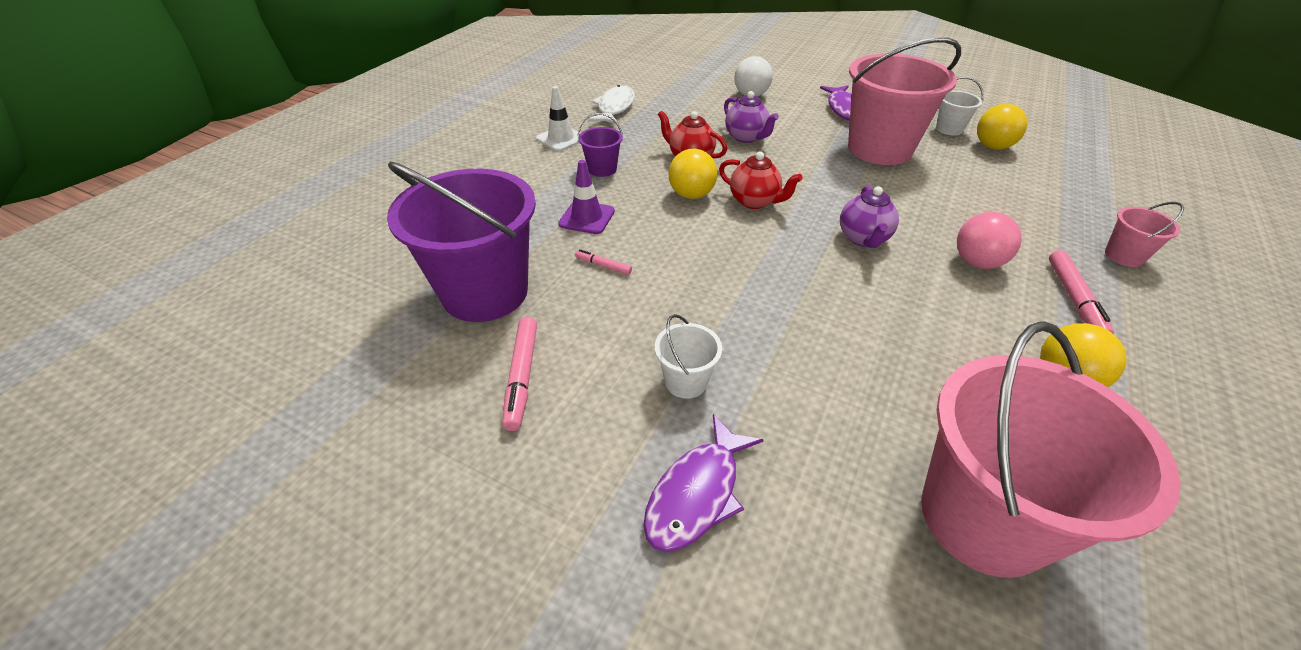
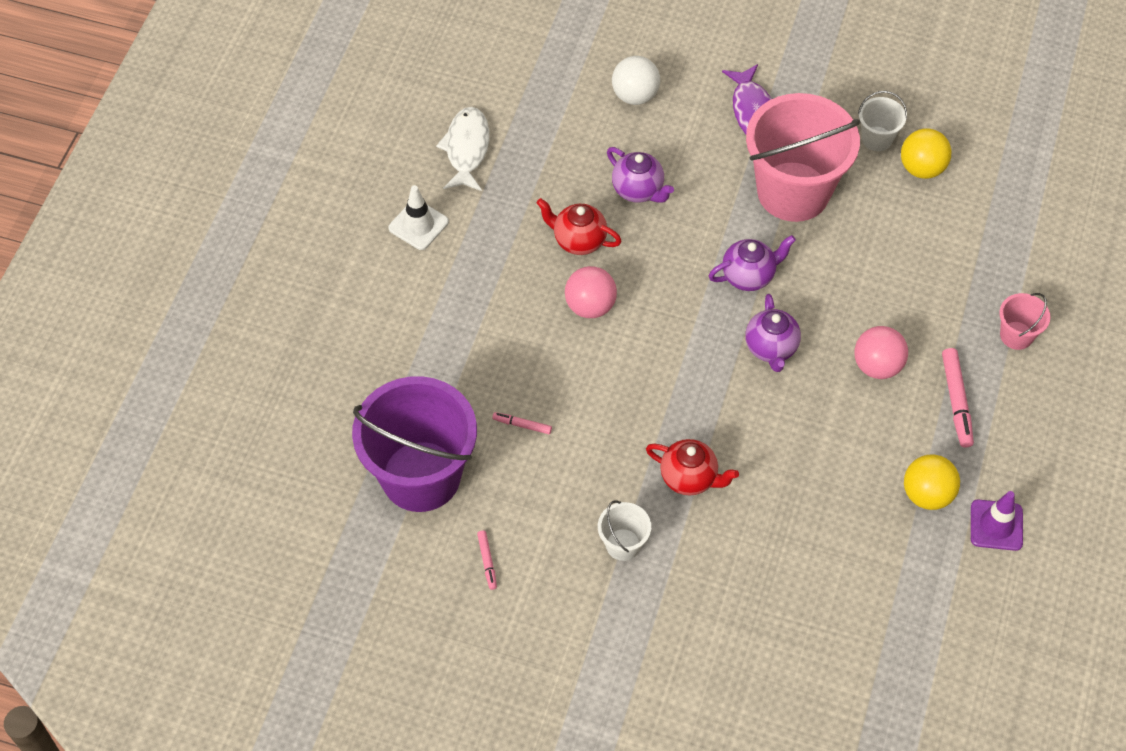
camera: 10 degrees left, 15 degrees up
(522, 377) = (487, 561): pink marker -> pink marker, size x0.56
(587, 218) = (487, 359): purple traffic cone -> purple traffic cone (996, 525)
(602, 169) = (483, 276): purple bucket -> none
(691, 195) = (590, 306): yellow ball -> pink ball
(696, 493) = (646, 638): purple fish -> none
(755, 201) = (659, 307): red teapot -> red teapot (689, 478)
(841, 191) = (749, 276): none -> purple teapot
(983, 518) = (845, 623): pink bucket -> none

